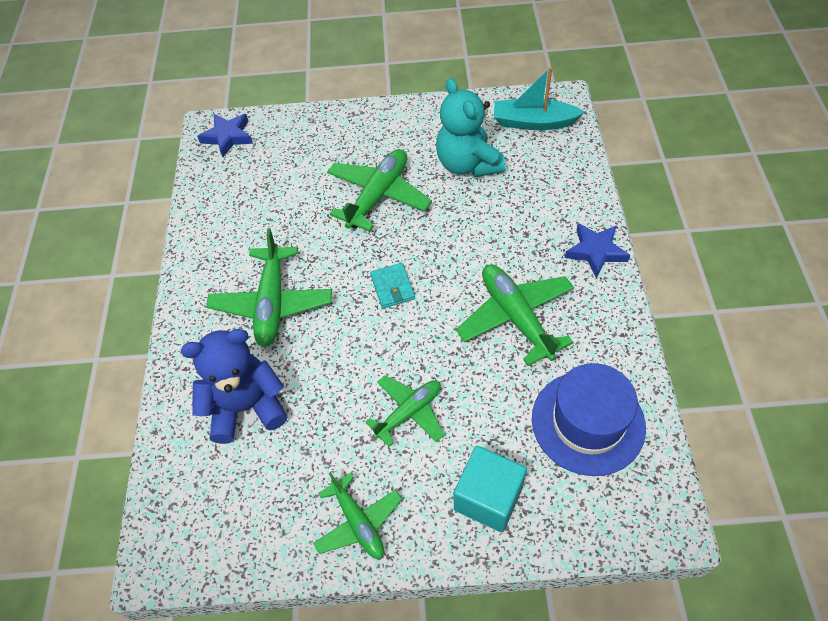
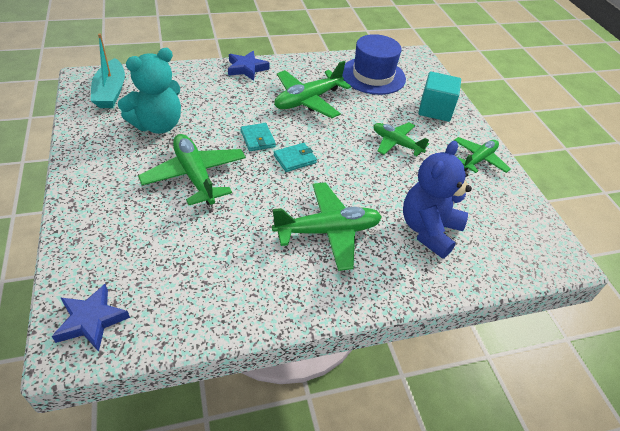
camera: 110 degrees left, 10 degrees down
(246, 407) = (429, 230): blue teddy bear -> blue teddy bear turned 60 degrees clockwise
(378, 196) = (195, 176): green plane -> green plane turned 45 degrees clockwise
(434, 253) = (257, 139): none -> turquoise wallet

